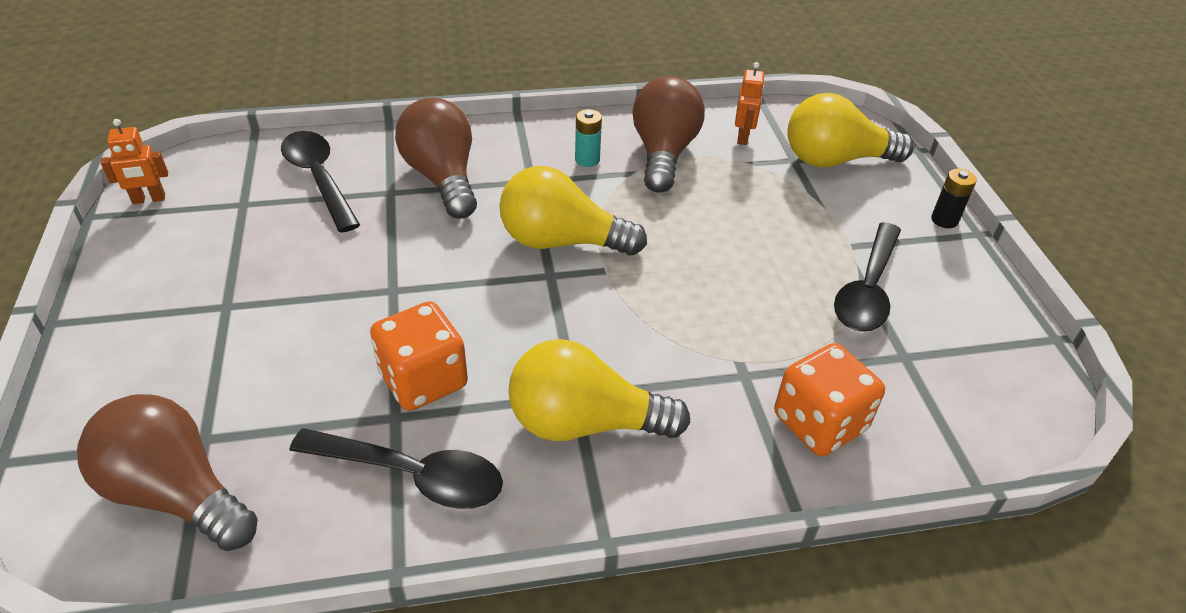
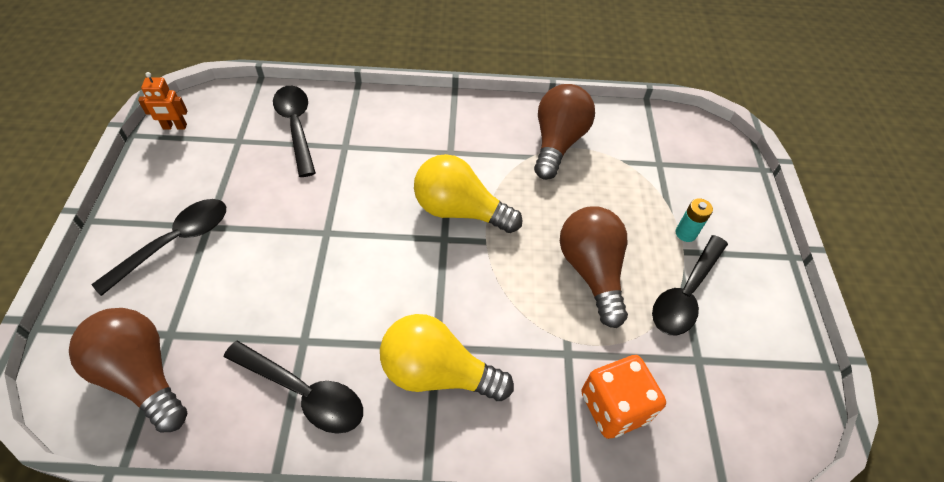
camera: 10 degrees right, 10 degrees up
(184, 330) = (175, 242): none -> black spoon
(423, 380) = (330, 314): orange dice -> none
(443, 178) = (385, 140): brown light bulb -> brown light bulb (591, 271)
(587, 160) = (497, 140): turquoise battery -> turquoise battery (685, 233)
(743, 137) = (624, 137): orange robot -> none
(835, 160) = (693, 169): yellow light bulb -> none
(944, 220) = (766, 239): black battery -> none

